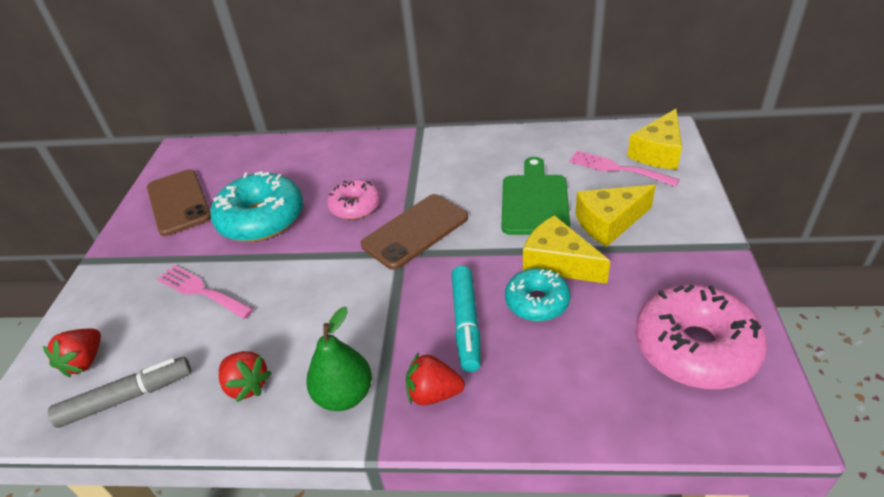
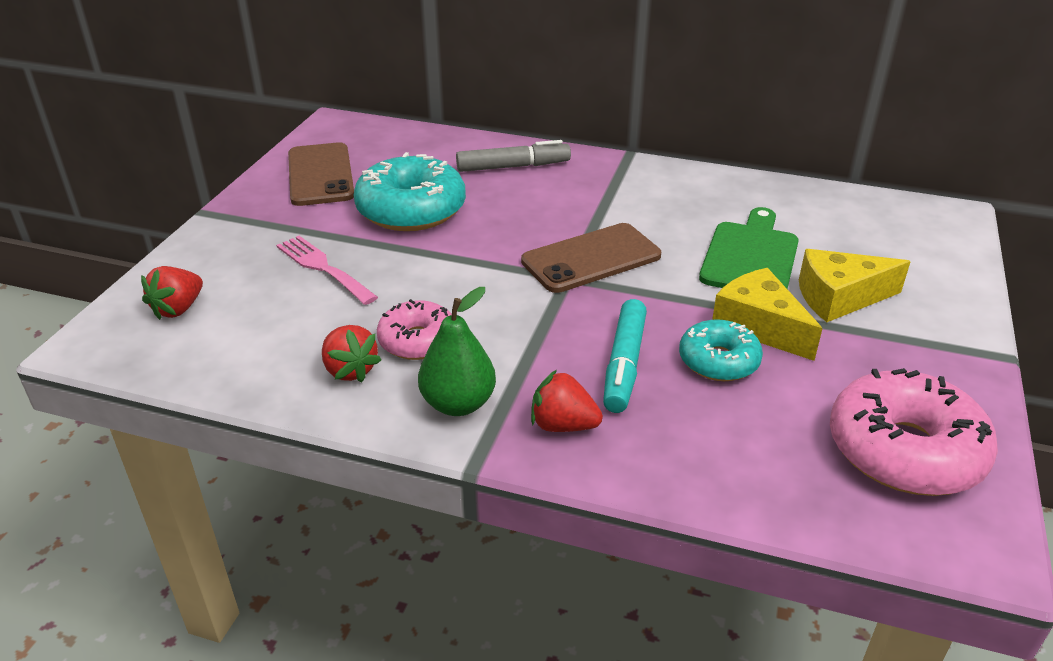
camera: 10 degrees right, 5 degrees down
(126, 397) = (215, 352): grey marker -> grey marker (513, 166)
(355, 206) = (526, 219): pink donut -> pink donut (417, 341)
(617, 168) = (870, 242): pink fork -> none
(658, 152) = (931, 235): yellow cheese -> none

